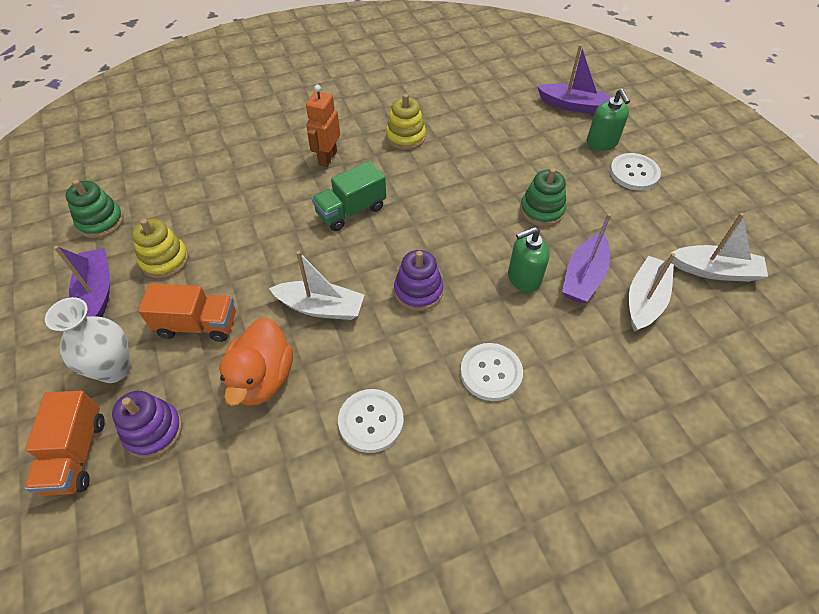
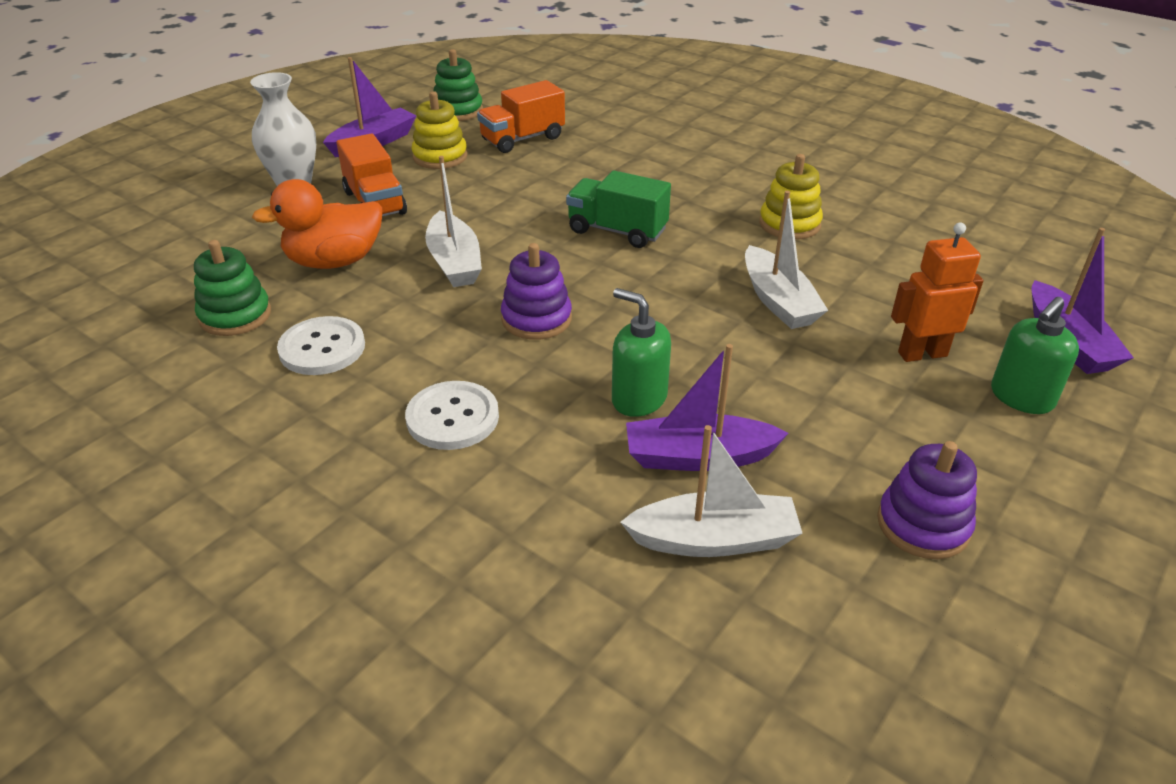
camera: 60 degrees right, 15 degrees down
(76, 454) = (195, 202): orange truck -> orange truck (522, 139)
(153, 431) = (238, 228): purple stacking toy -> purple stacking toy (923, 525)
(327, 158) = (683, 187): orange robot -> orange robot (922, 354)
(542, 210) = (789, 377): green stacking toy -> green stacking toy (235, 315)
(634, 173) = (997, 454): white button -> none
(714, 271) = (871, 620): white boat -> white boat (778, 301)

